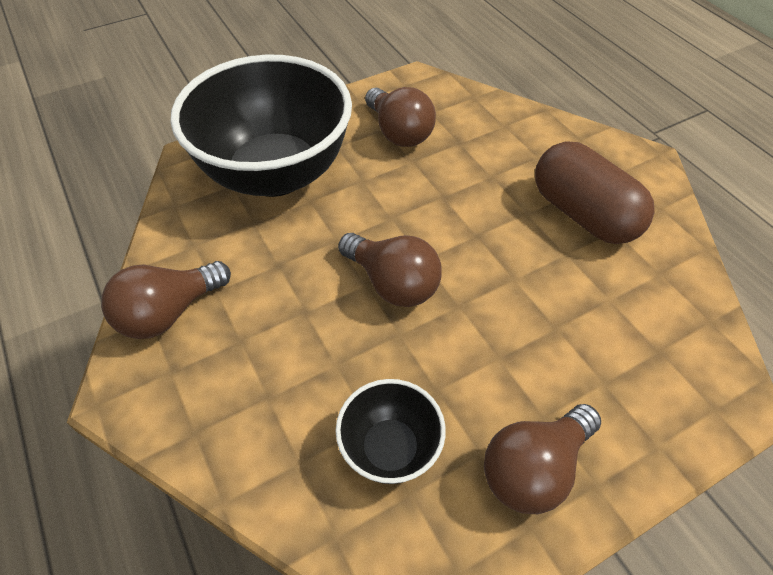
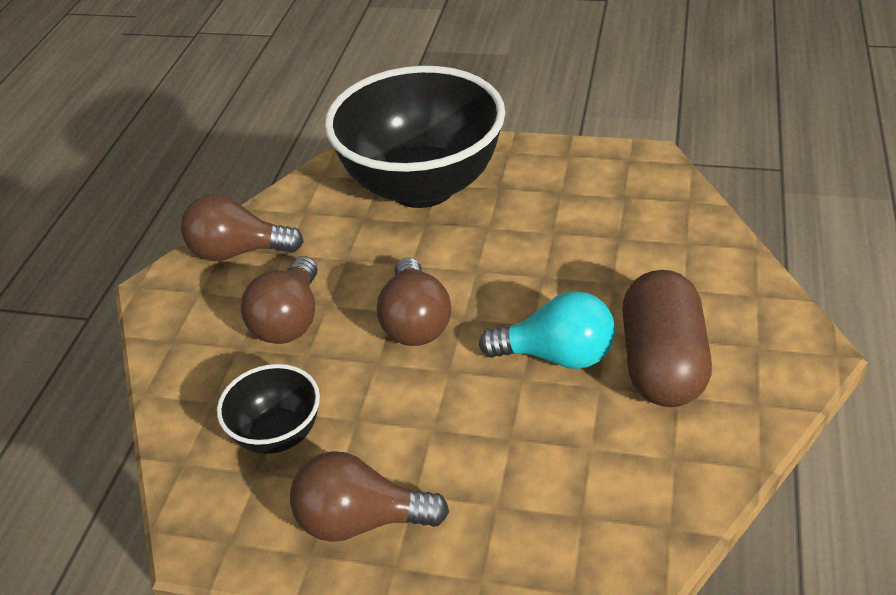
camera: 45 degrees right, 10 degrees down
(399, 132) = (570, 201): brown light bulb -> brown light bulb (289, 320)
(517, 248) = (557, 355): none -> turquoise light bulb

